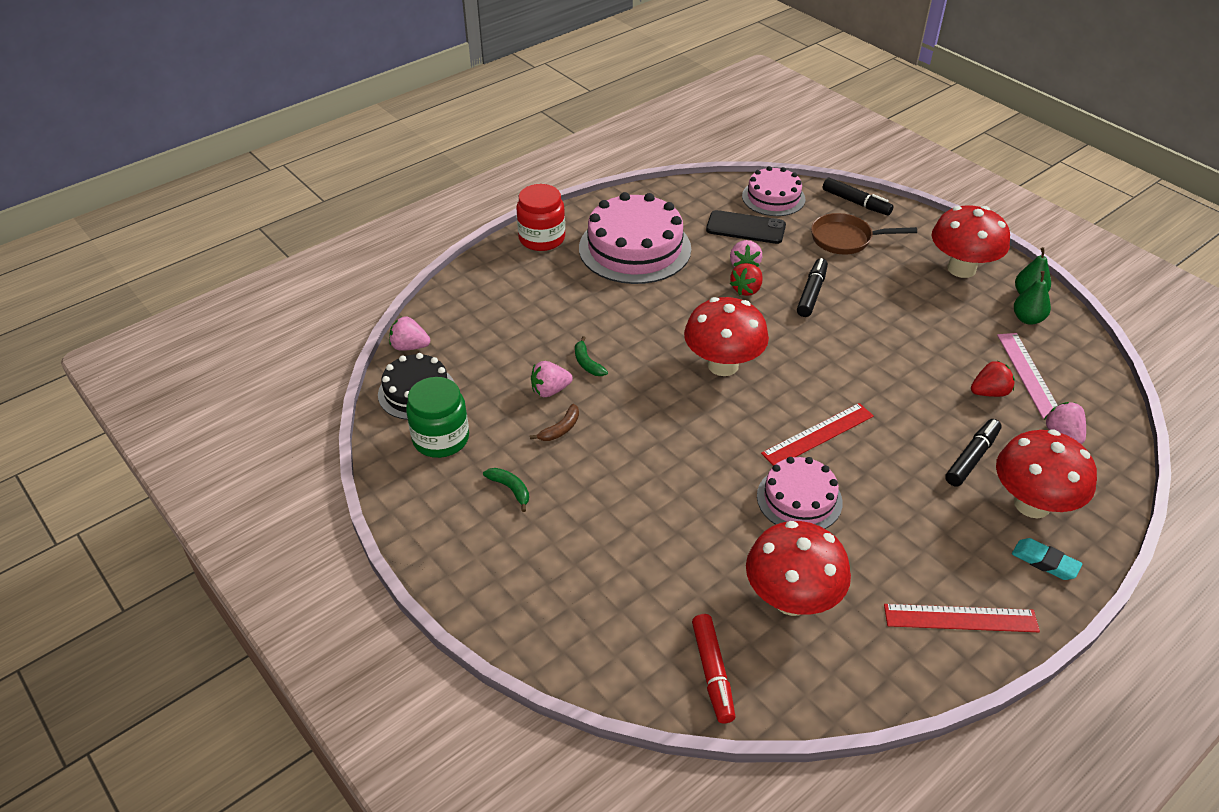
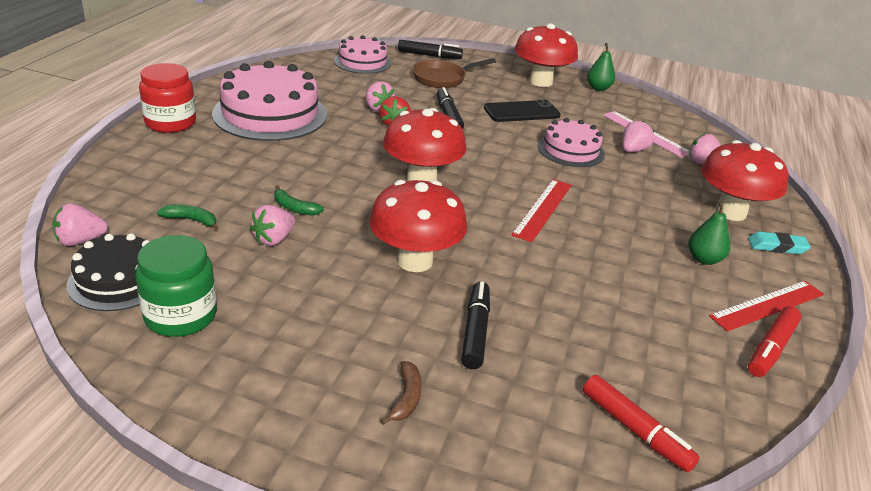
camera: 35 degrees left, 10 degrees down
(510, 489) = (298, 338): green banana -> green banana (191, 220)
(560, 429) = (311, 268): brown banana -> brown banana (406, 398)
(745, 228) = (357, 84): black phone -> black phone (521, 112)
(791, 599) = (639, 339): red mushroom -> red mushroom (414, 261)
(799, 499) = (572, 260): pink cake -> pink cake (570, 150)
(916, 659) = (771, 348): none -> red marker
(972, 458) = (664, 194): black marker -> black marker (475, 331)
(989, 392) = (633, 150): red strawberry -> pink strawberry
(1027, 319) = (612, 102): green pear -> green pear (704, 259)

